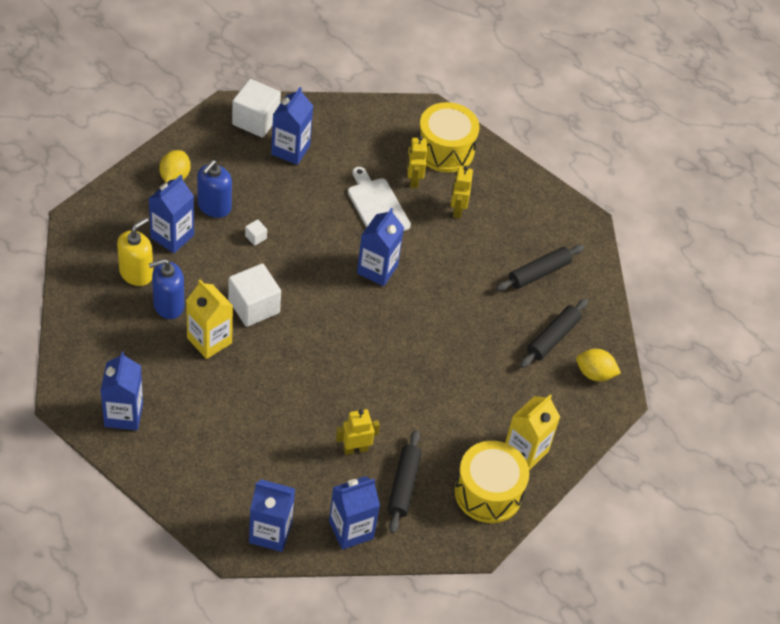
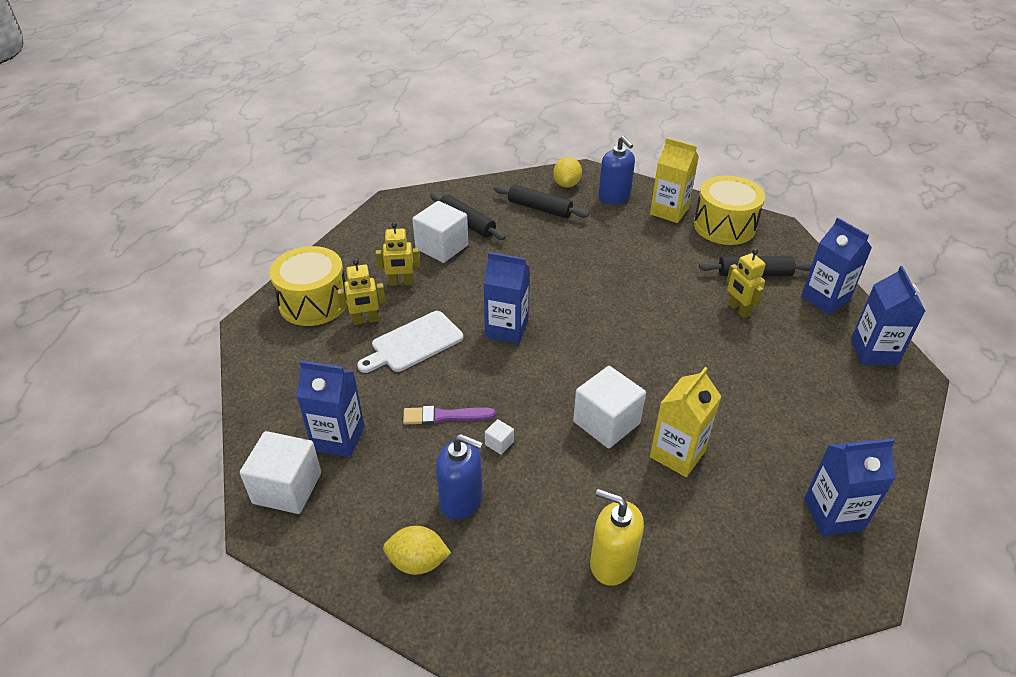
camera: 95 degrees left, 10 degrees down
(168, 305) = (647, 510): blue soap dispenser -> blue soap dispenser (614, 197)
(172, 236) = (531, 536): blue carton -> none
(292, 211) = (445, 416): none -> purple brush
(503, 246) = (442, 247): none -> white cube

